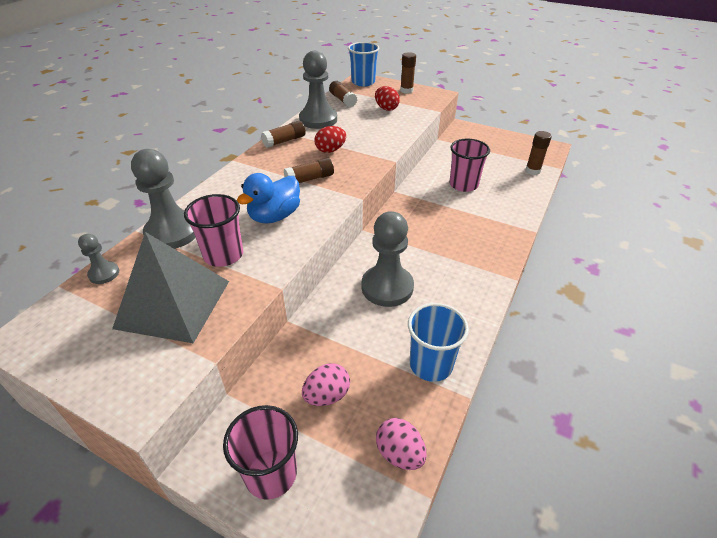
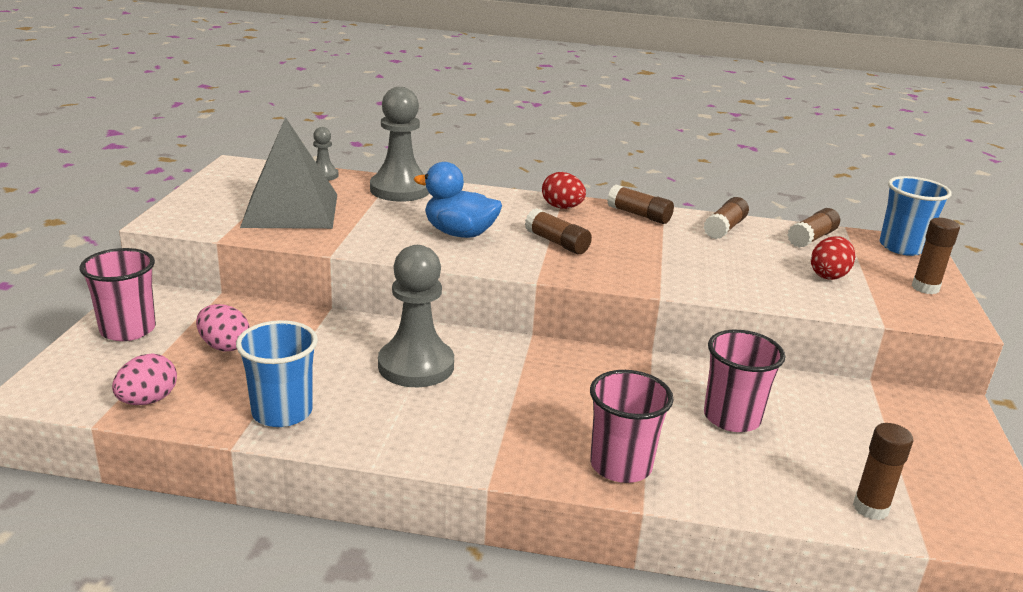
camera: 70 degrees right, 15 degrees down
(223, 255) = (374, 219): pink cup -> pink cup (621, 465)
(318, 119) = (725, 228): grey pawn -> brown glue stick
(330, 150) = (644, 247): red egg -> red egg (562, 207)

